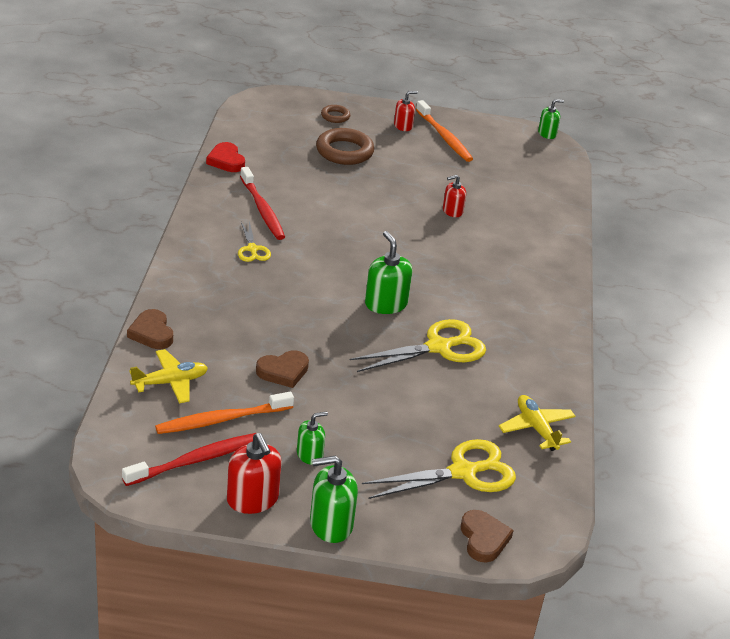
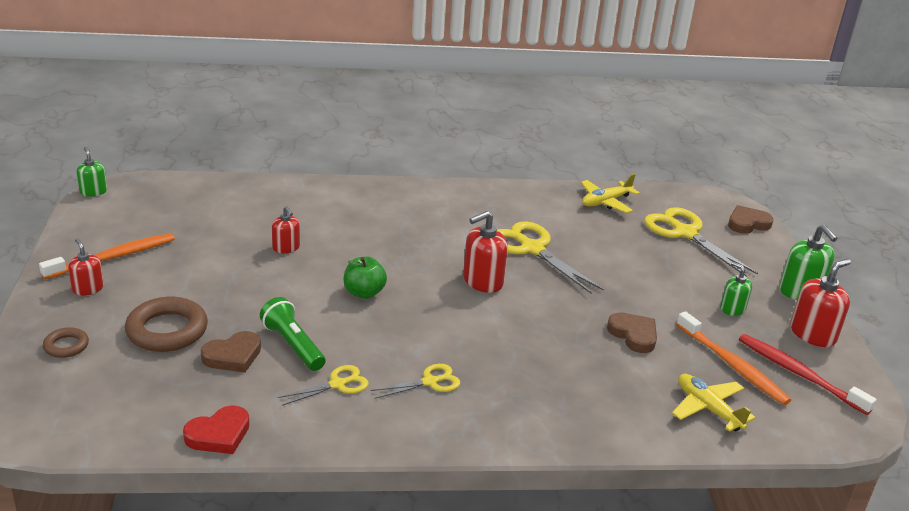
camera: 100 degrees left, 5 degrees down
(152, 333) = (639, 438): brown heart -> brown heart (233, 356)
(262, 210) = (337, 384): red toothbrush -> yellow scissors
(314, 198) = (293, 345): none -> green flashlight
(378, 239) = (364, 293): none -> green apple
(386, 304) = (482, 281): green soap dispenser -> red soap dispenser

